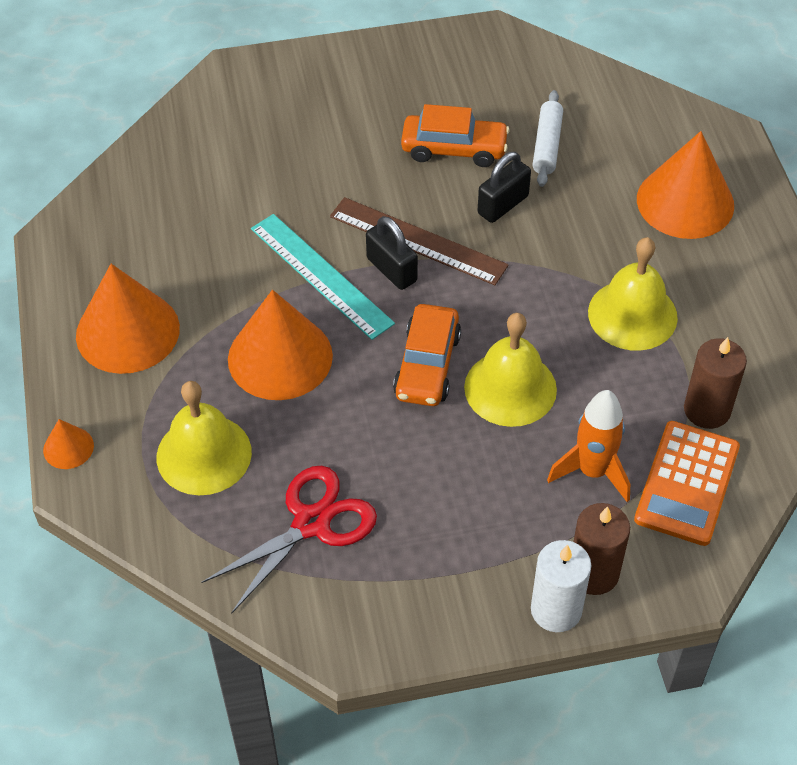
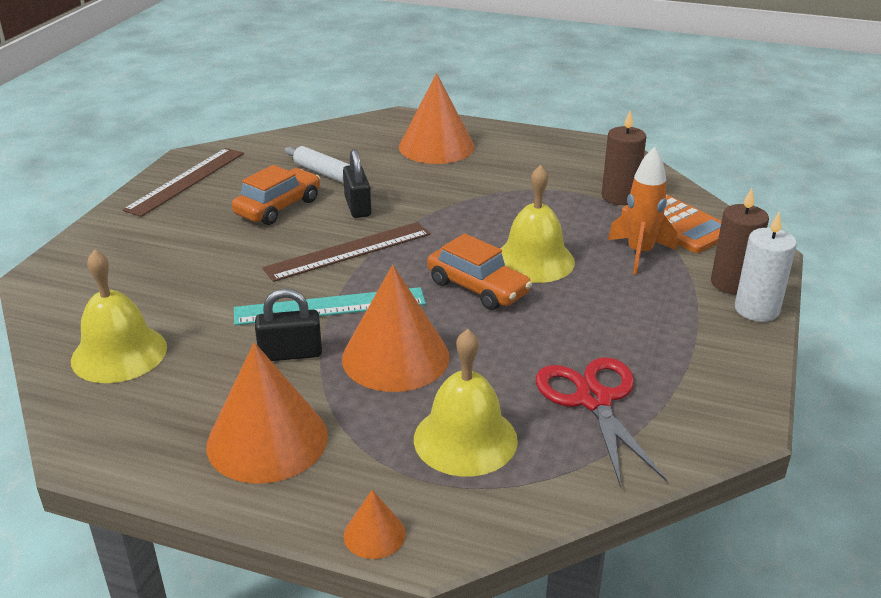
camera: 60 degrees left, 20 degrees down
(391, 270) = (364, 272): black padlock -> black padlock (290, 354)
(447, 58) = (186, 181): none -> brown ruler
(632, 314) = (513, 194): yellow bell -> yellow bell (119, 353)

